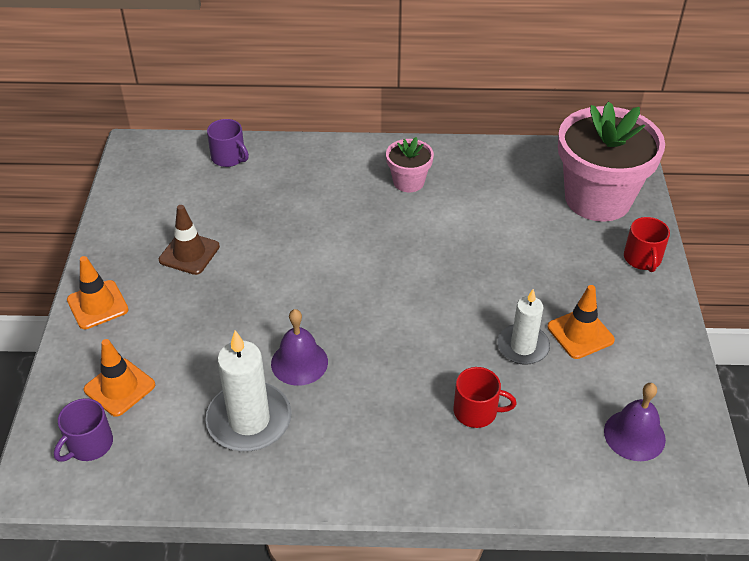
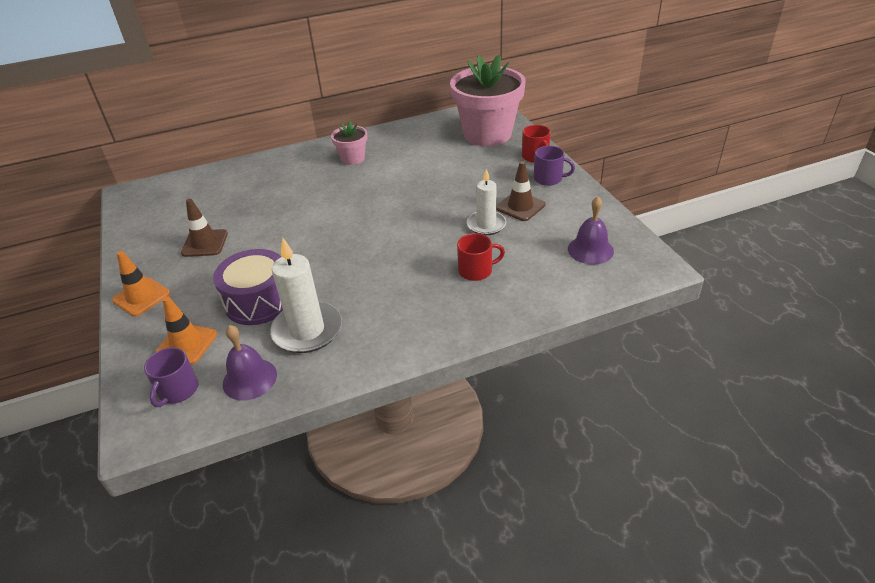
camera: 20 degrees left, 5 degrees down
(215, 358) = (259, 301): none -> purple drum
(229, 157) = (208, 179): purple mug -> purple mug (548, 178)
(299, 362) = (328, 283): purple bell -> purple bell (249, 379)
(580, 333) = (520, 206): orange traffic cone -> brown traffic cone

